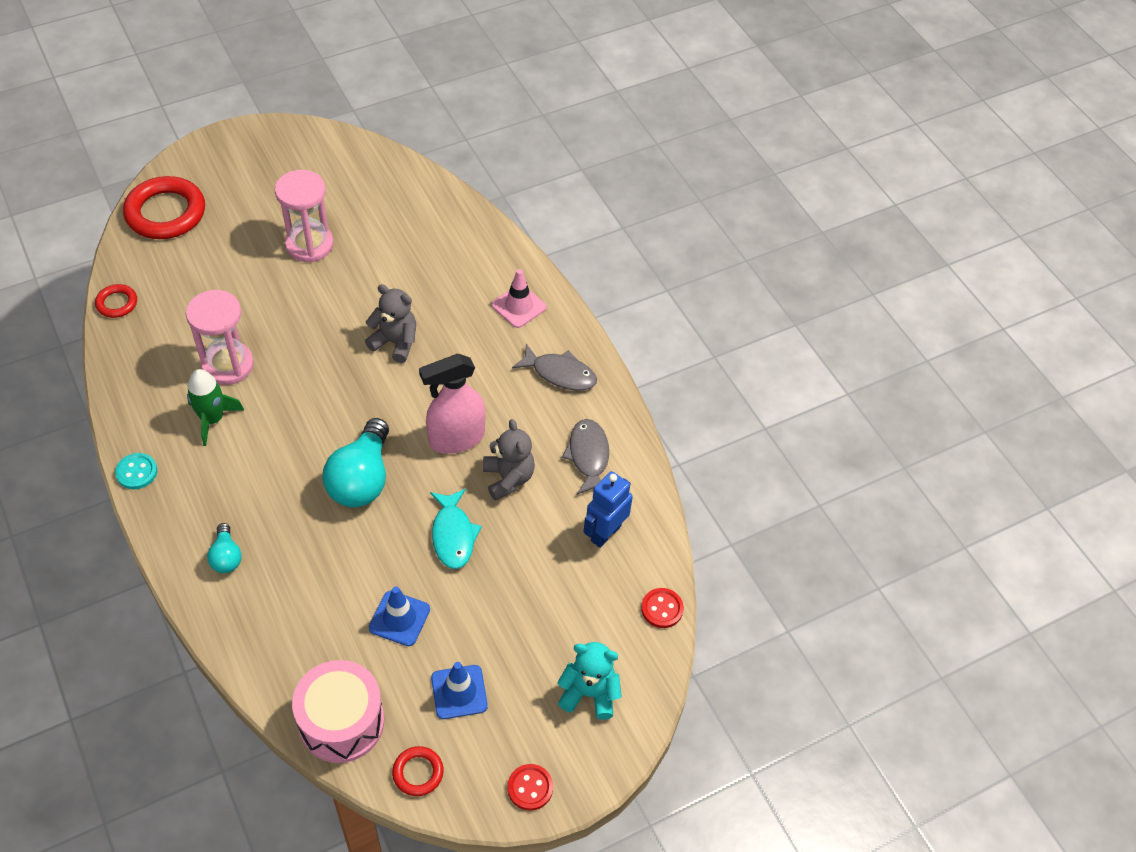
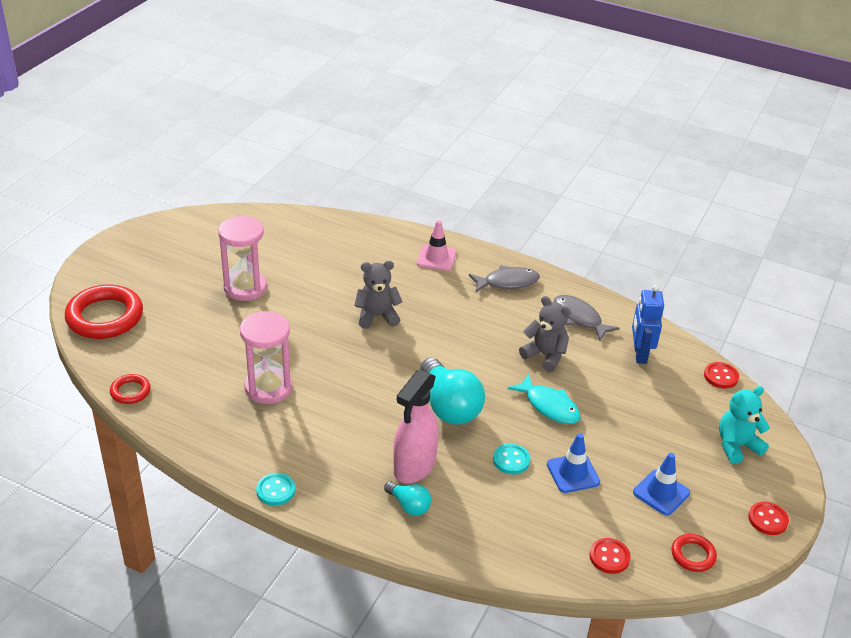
camera: 35 degrees left, 15 degrees down
(212, 419) = (296, 426): green rocket -> none
(341, 722) = (609, 557): pink drum -> red button
(358, 569) = (511, 460): none -> turquoise button
(456, 438) = (485, 350): pink spray bottle -> pink spray bottle (414, 467)

